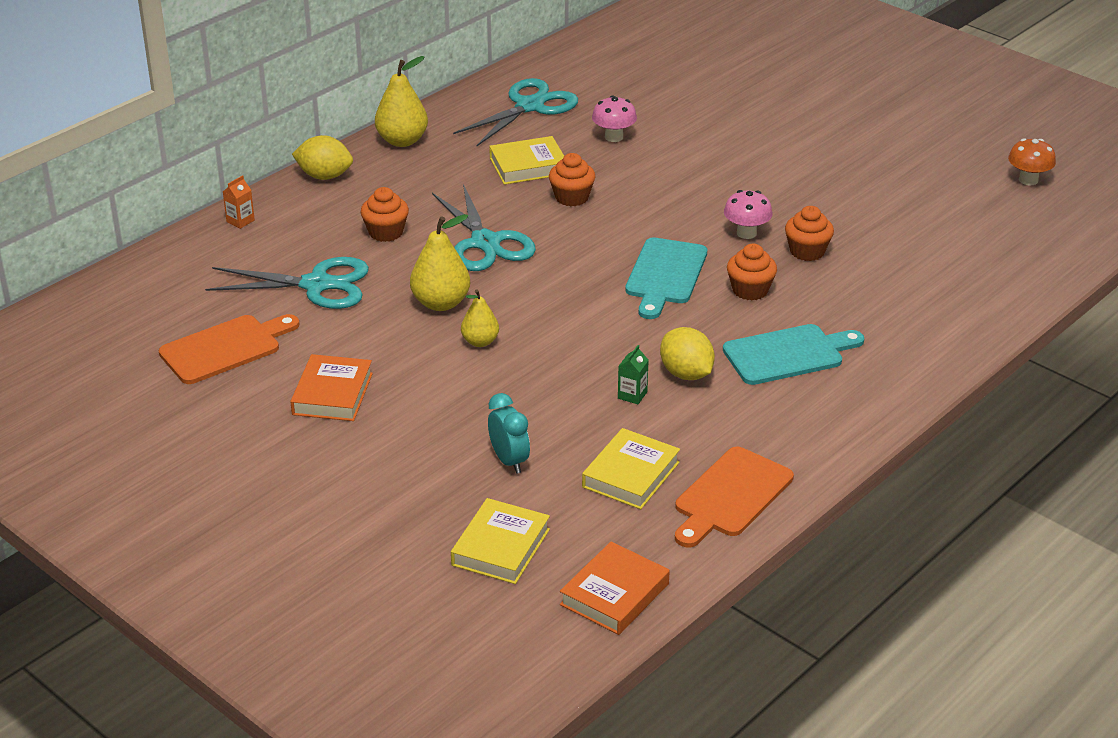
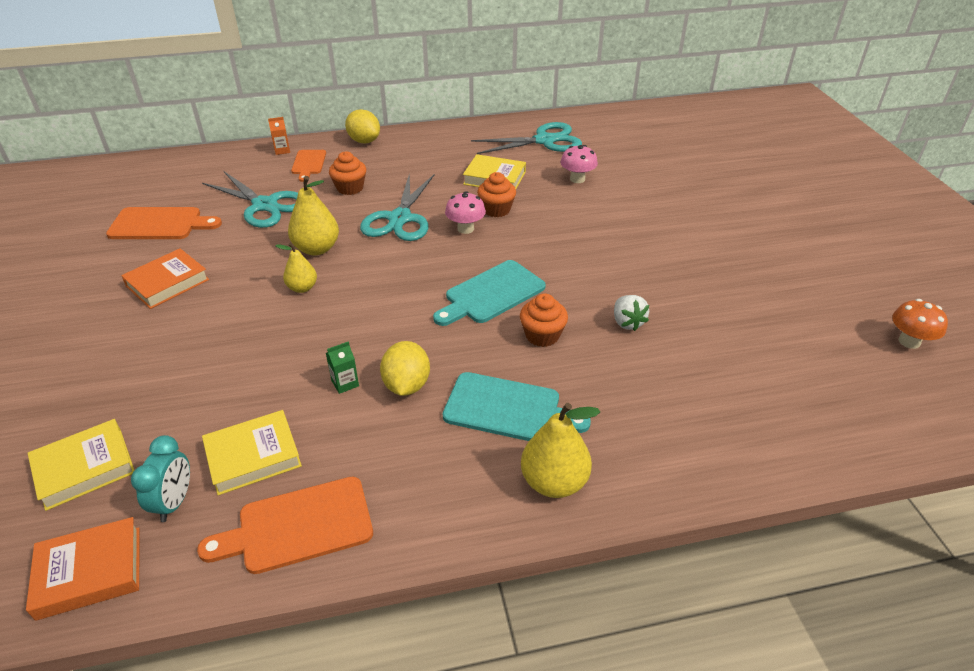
camera: 35 degrees right, 5 degrees up
(297, 224) = (308, 164): none -> orange cutting board
(402, 141) = (437, 135): yellow pear -> yellow pear (554, 482)
(509, 461) = (192, 393): turquoise clock -> turquoise clock (174, 502)
(746, 233) = (594, 286): pink mushroom -> pink mushroom (465, 229)
(807, 251) = (627, 322): orange cupcake -> white strawberry

